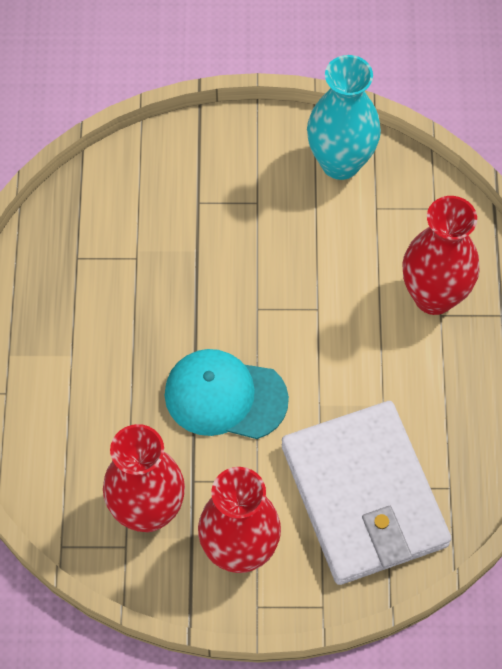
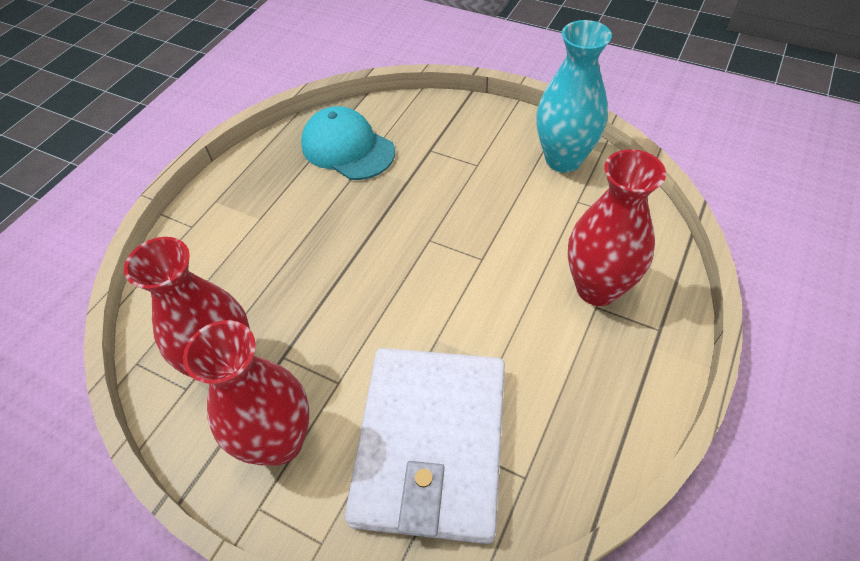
camera: 30 degrees right, 10 degrees down
(225, 396) = (357, 297): turquoise cap -> turquoise cap (347, 148)

